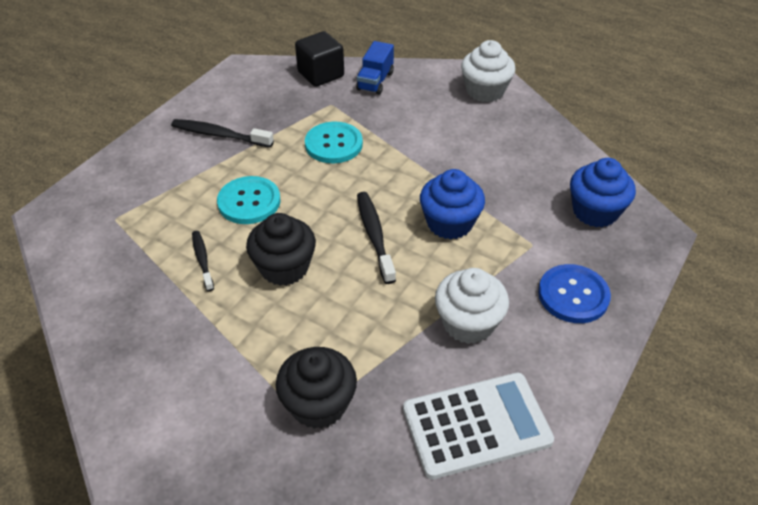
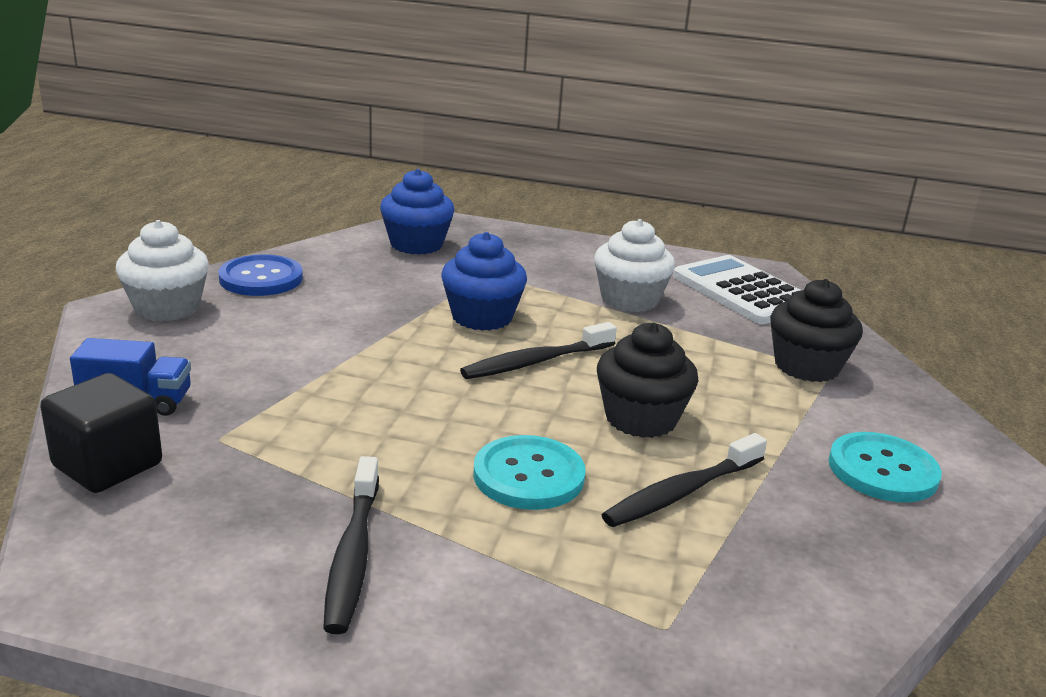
camera: 110 degrees left, 20 degrees down
(202, 260) = (681, 492): black toothbrush -> black toothbrush, size x1.57
(333, 144) = (344, 418): turquoise button -> turquoise button (882, 470)
(573, 295) = (550, 255): blue button -> blue button (261, 278)

